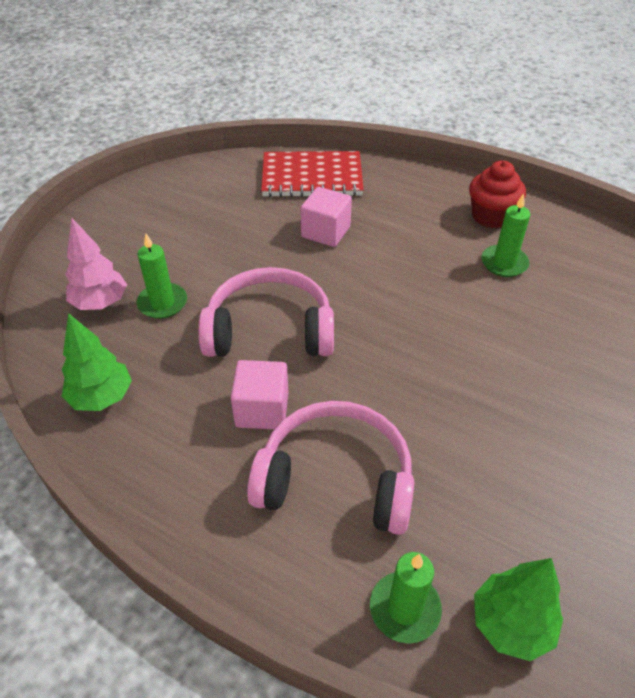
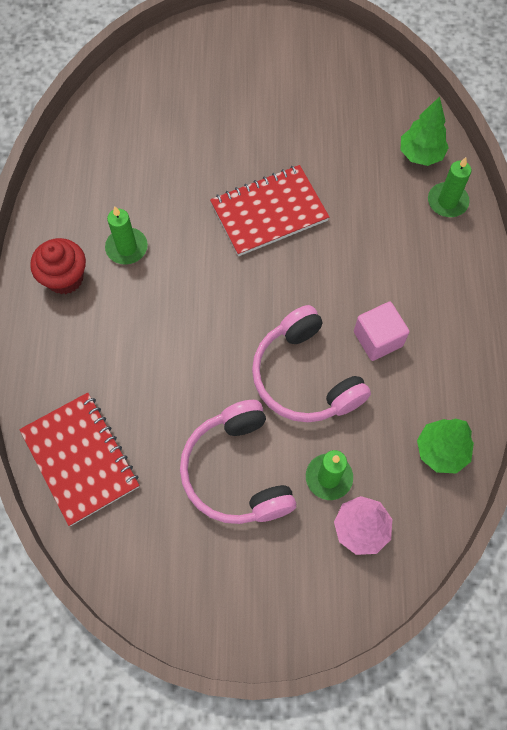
camera: 120 degrees left, 20 degrees up
(326, 232) = (161, 400): pink cube -> none
(335, 479) = (398, 269): pink headphones -> pink headphones (237, 472)
(492, 389) = (269, 212): none -> red notebook

